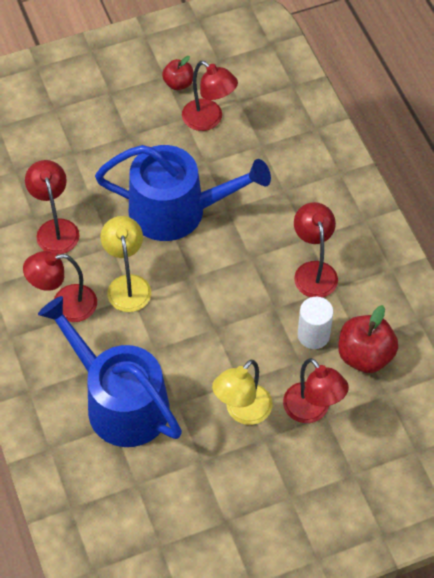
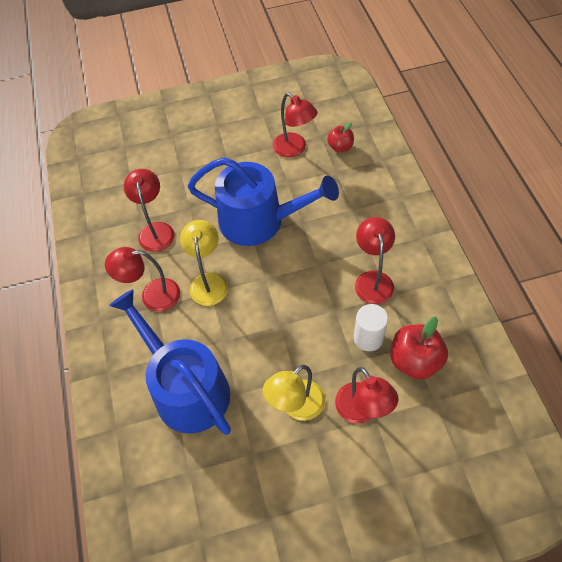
camera: 10 degrees right, 0 degrees up
(178, 83) = (273, 120): red apple -> red apple (340, 147)

